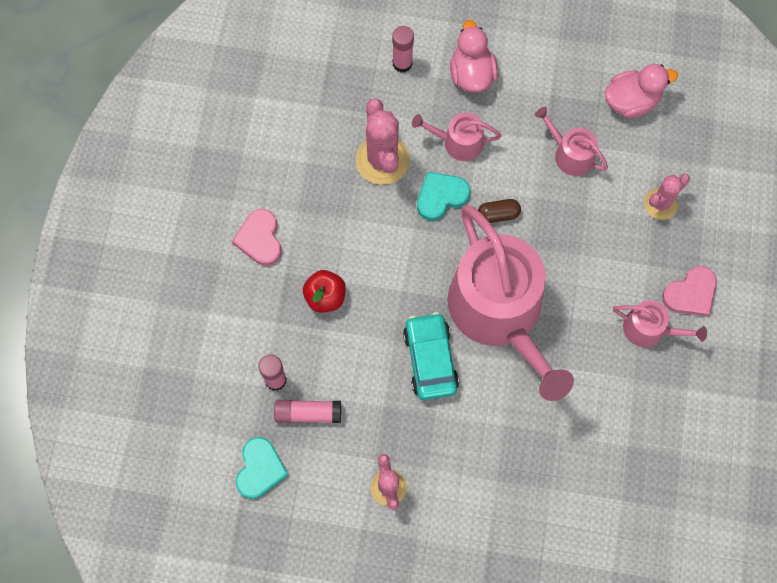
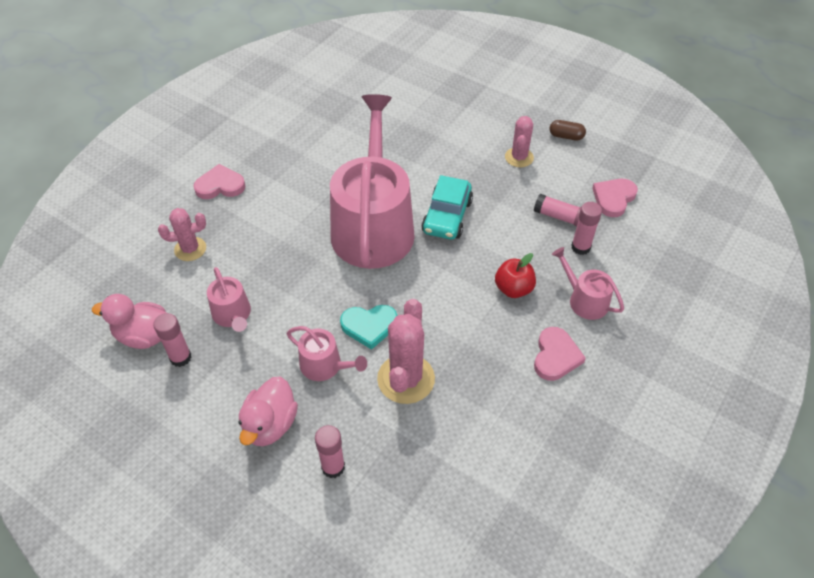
camera: 155 degrees left, 20 degrees down
(260, 469) = (613, 198): turquoise heart -> pink heart
(498, 214) = (328, 293): brown capsule -> brown capsule (566, 136)
(585, 96) = (180, 357): none -> pink glue stick
(649, 329) = (268, 176): pink watering can -> pink watering can (584, 300)

